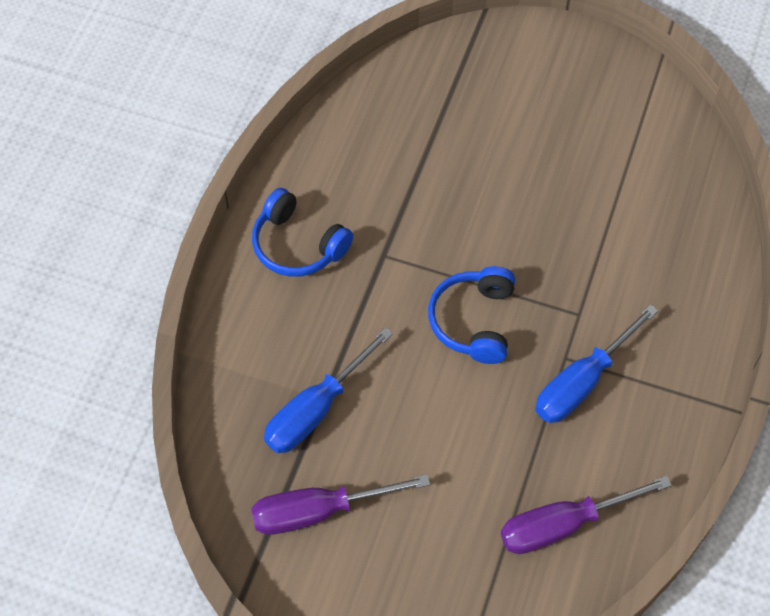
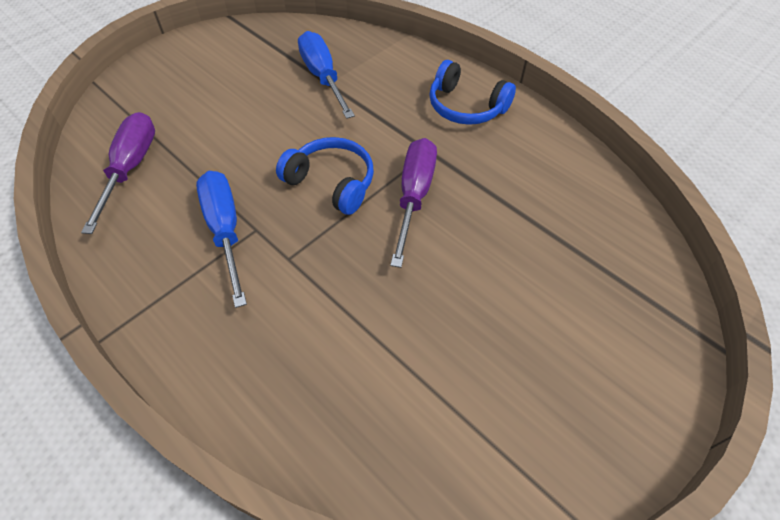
camera: 115 degrees right, 5 degrees down
(298, 245) = (466, 107): blue headphones -> blue headphones turned 120 degrees counterclockwise
(319, 511) = (252, 58): purple screwdriver -> purple screwdriver (414, 196)

